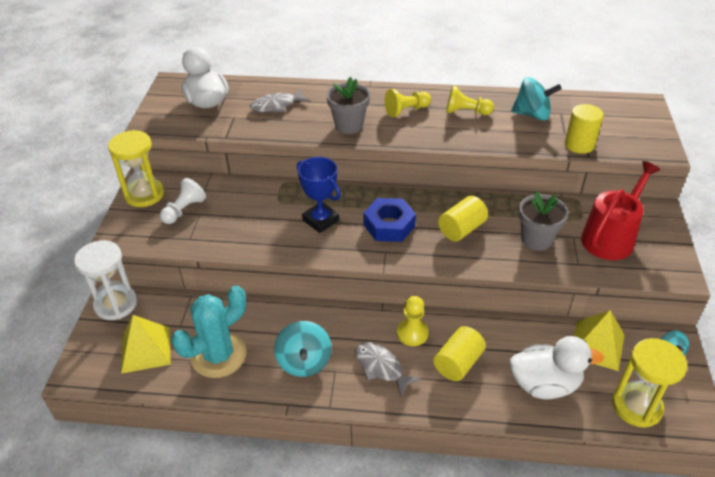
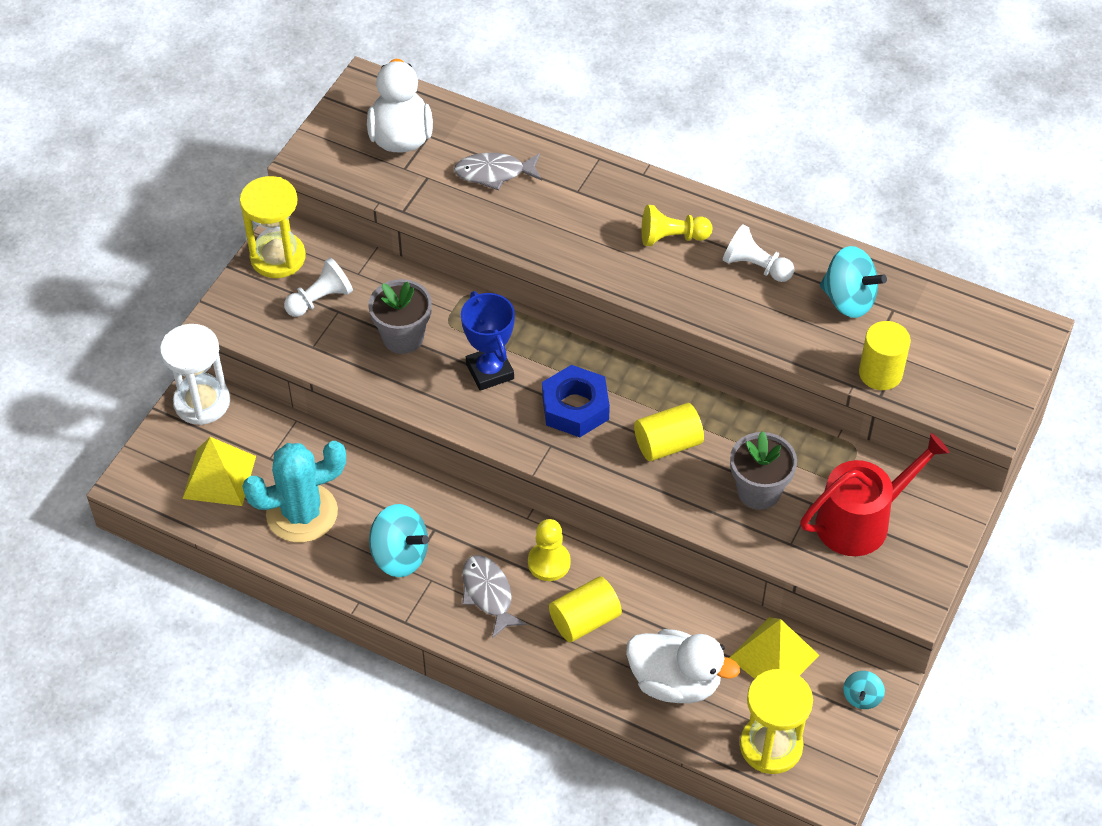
camera: 20 degrees right, 10 degrees up
(304, 362) = (400, 556): turquoise spinning top -> turquoise spinning top turned 75 degrees counterclockwise
(349, 125) = (578, 240): grey flower pot -> grey flower pot (403, 337)
(466, 112) = (755, 266): yellow pawn -> white pawn

